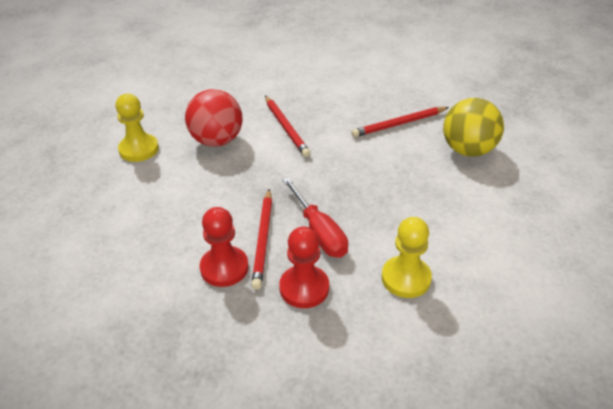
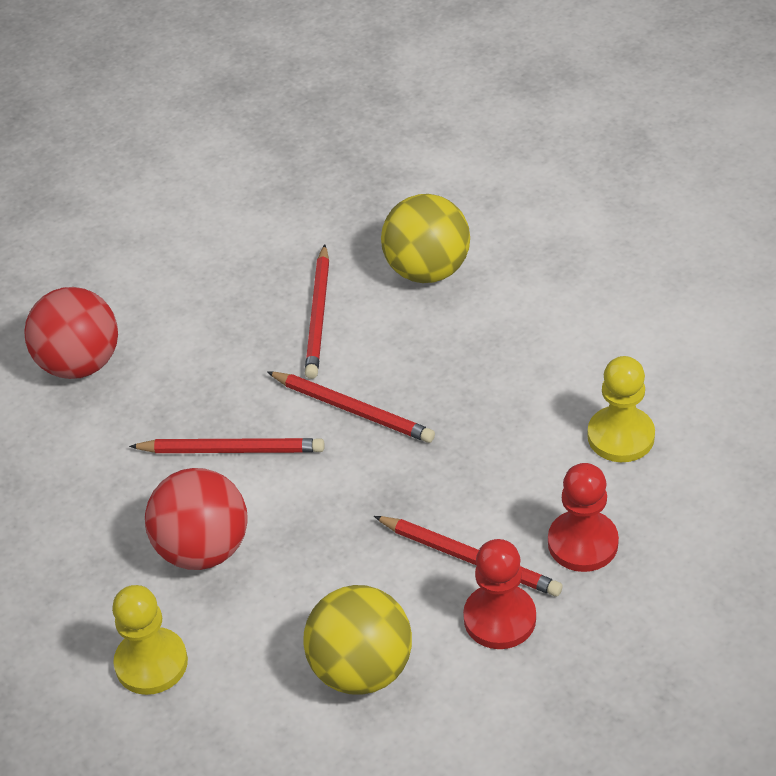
camera: 60 degrees left, 5 degrees up
(163, 222) = (361, 669): none -> yellow ball
(308, 67) = (80, 364): none -> red ball
(319, 232) = (491, 492): red screwdriver -> none
(342, 158) = (352, 410): none -> red pencil

